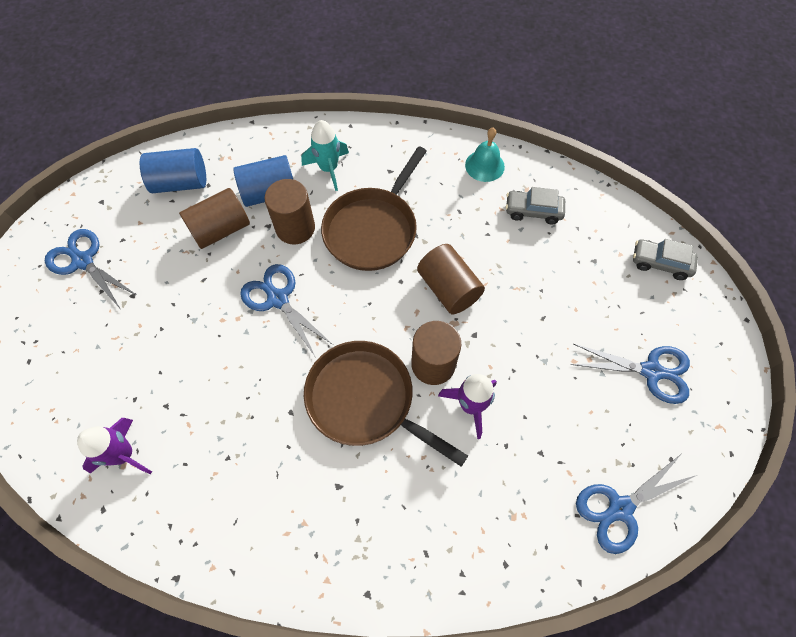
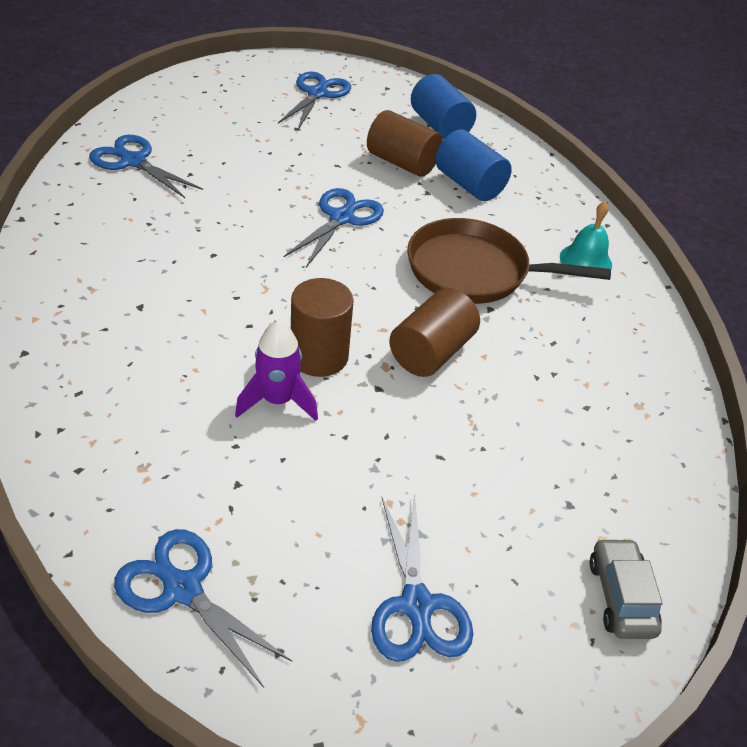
camera: 65 degrees right, 20 degrees down
(124, 454) = (133, 161): purple rocket -> blue scissors
(295, 228) = (437, 212): brown cylinder -> none
(328, 169) = (532, 220): turquoise rocket -> none
(365, 400) = (249, 307): brown pan -> none
(484, 165) = (644, 355): turquoise bell -> turquoise bell (585, 260)
(533, 211) = (606, 419): grey car -> none

